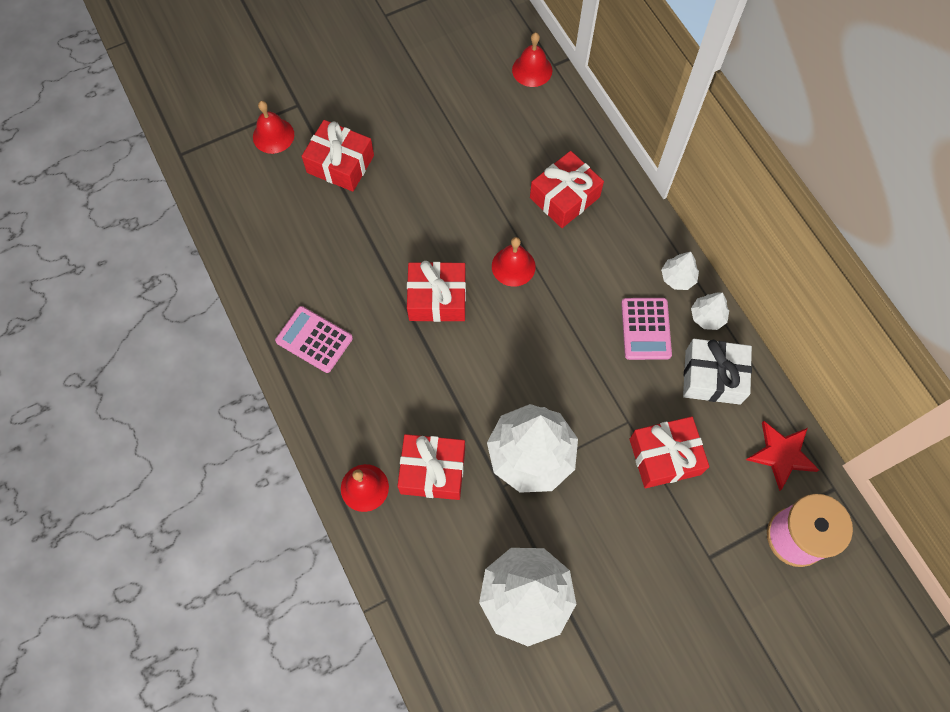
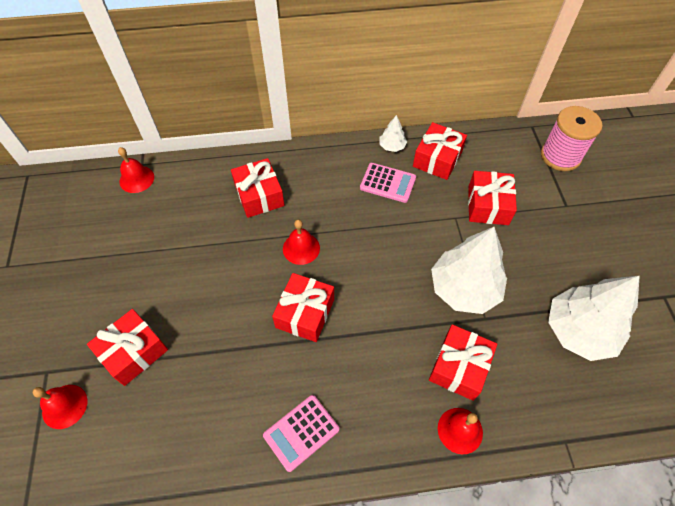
camera: 70 degrees left, 10 degrees down
(677, 277) = (356, 152): white tree -> none
(712, 377) = (437, 159): white gift -> red gift
(781, 454) = (503, 143): red star -> none

